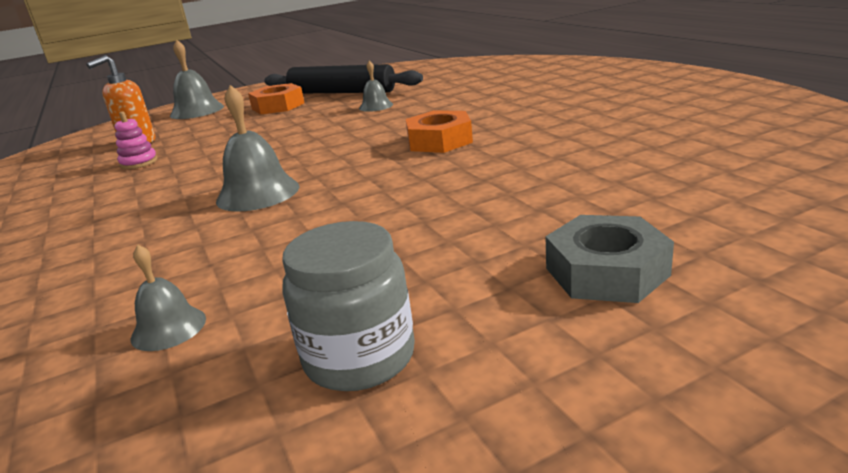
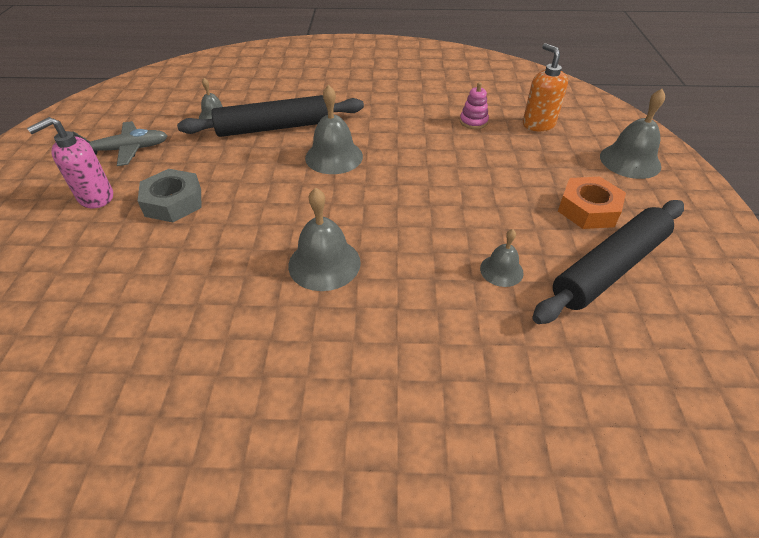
camera: 115 degrees right, 20 degrees up
(194, 254) = (275, 127): none -> black rolling pin
(359, 357) = (126, 150): grey jar -> grey plane
(439, 141) = (324, 263): orange nut -> grey bell
(514, 295) = (95, 197): none -> pink soap dispenser
(606, 271) = (63, 231): grey nut -> grey nut (173, 202)

